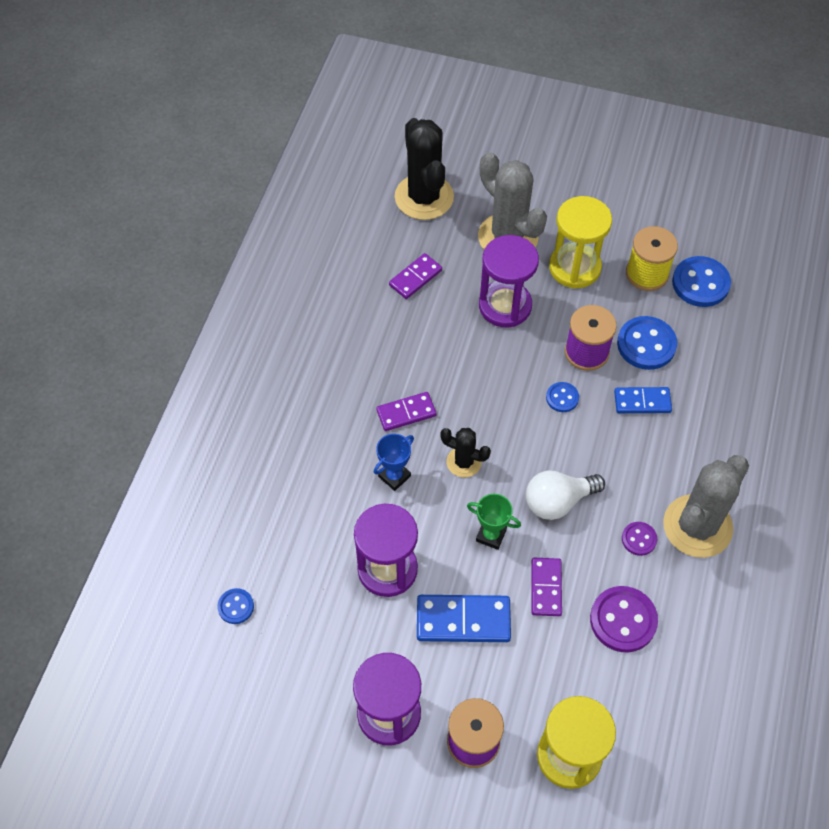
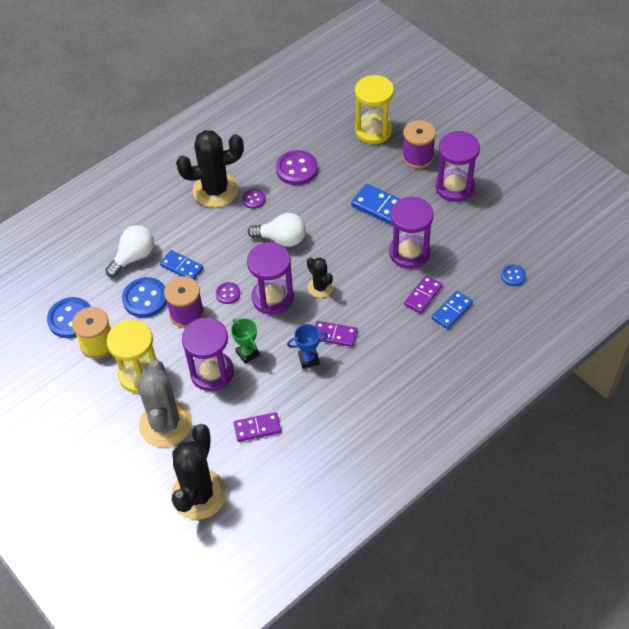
camera: 145 degrees left, 5 degrees down
(288, 515) = (452, 311): none -> blue domino
(394, 476) = (369, 300): blue trophy -> blue trophy (308, 359)
(491, 535) = (335, 241): green trophy -> green trophy (247, 353)
(508, 420) = (272, 298): none -> purple hourglass
(546, 588) = (325, 202): purple domino -> purple domino (423, 295)
(562, 398) = (228, 294): blue button -> purple button
(697, 526) = (215, 190): grey cactus -> black cactus
(706, 384) = (134, 257): none -> white light bulb

